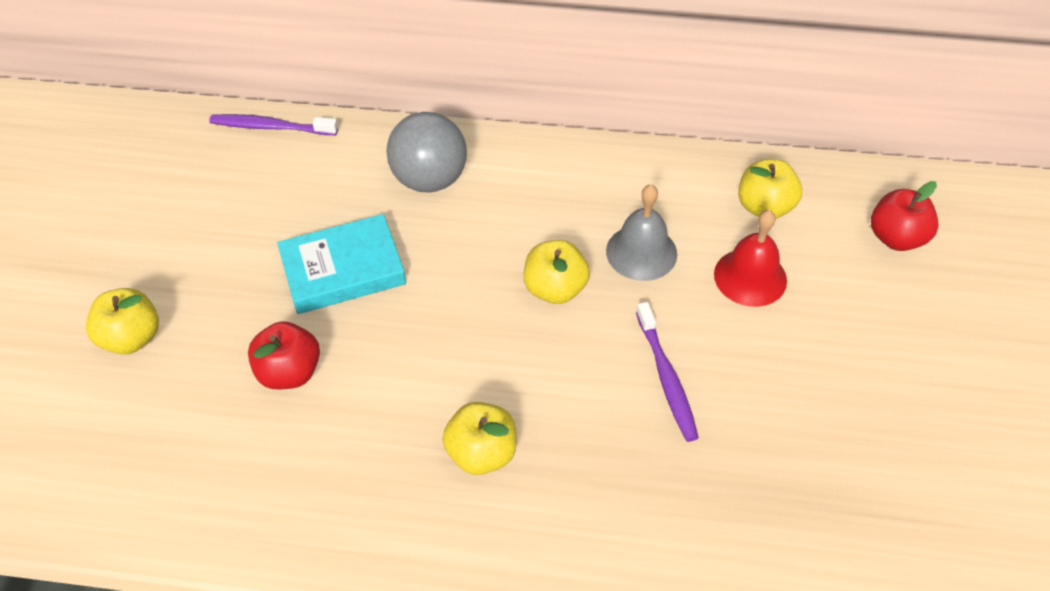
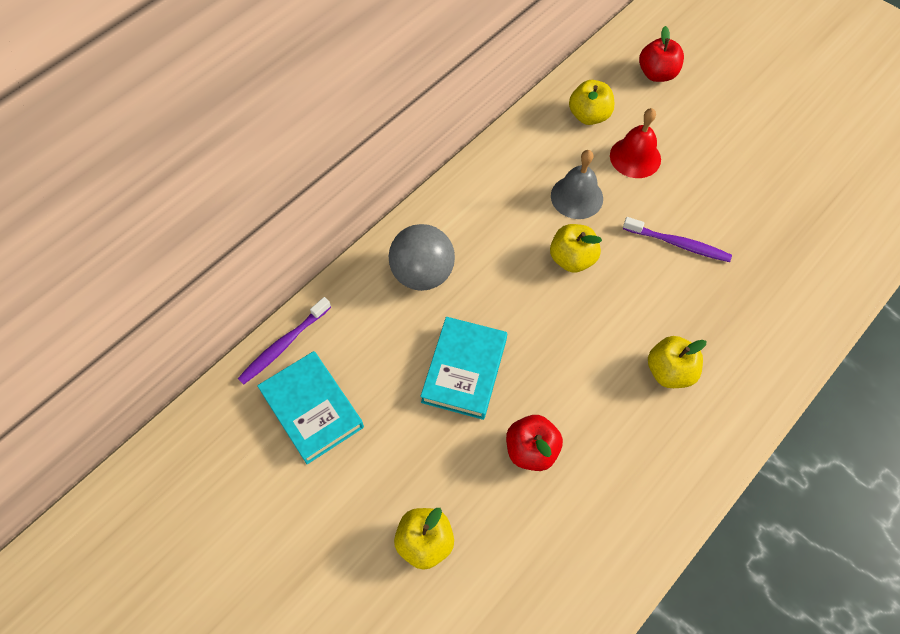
camera: 55 degrees left, 10 degrees up
(218, 182) = (312, 409): none -> turquoise book

